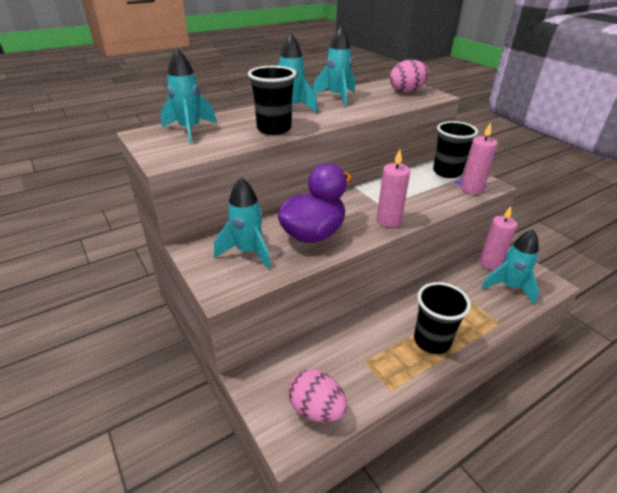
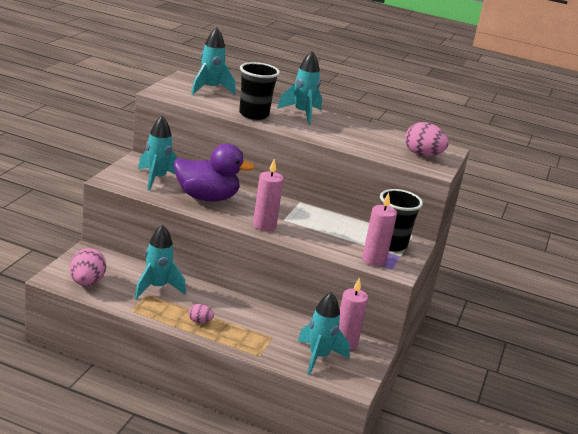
camera: 50 degrees right, 10 degrees down
(337, 97) = (356, 127): turquoise rocket -> turquoise rocket (157, 288)
(432, 341) = (200, 321): black cup -> pink egg

